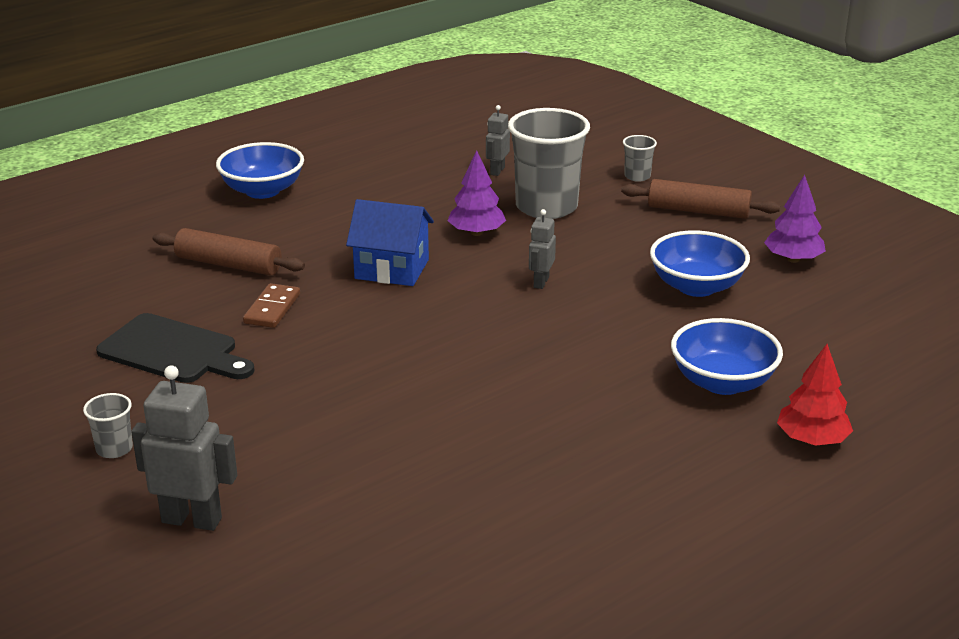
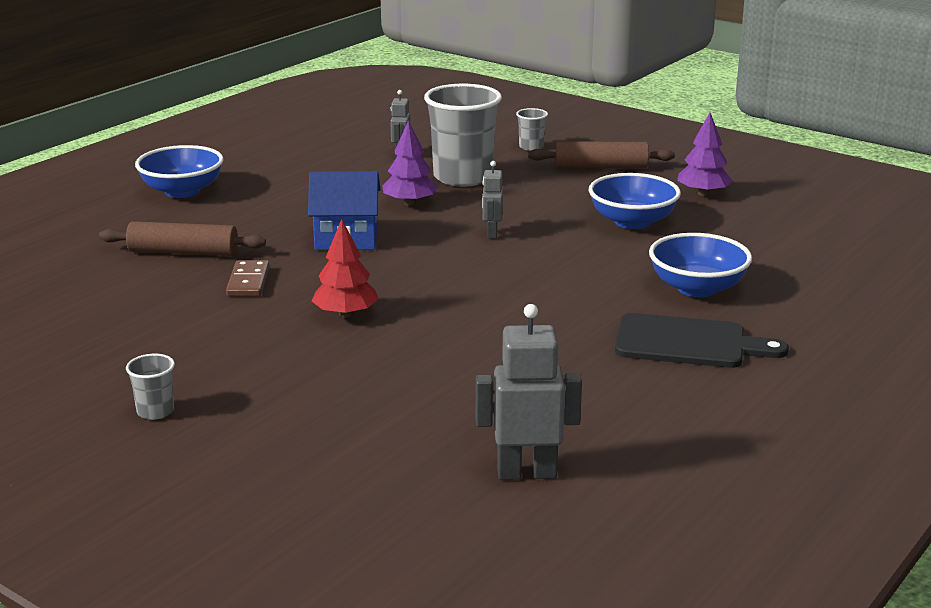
camera: 15 degrees left, 5 degrees down
(173, 351) = (168, 326): black cutting board -> black cutting board (688, 343)
(192, 520) = (269, 456): grey robot -> grey robot (526, 473)
(812, 440) = (797, 320): red tree -> red tree (345, 314)

